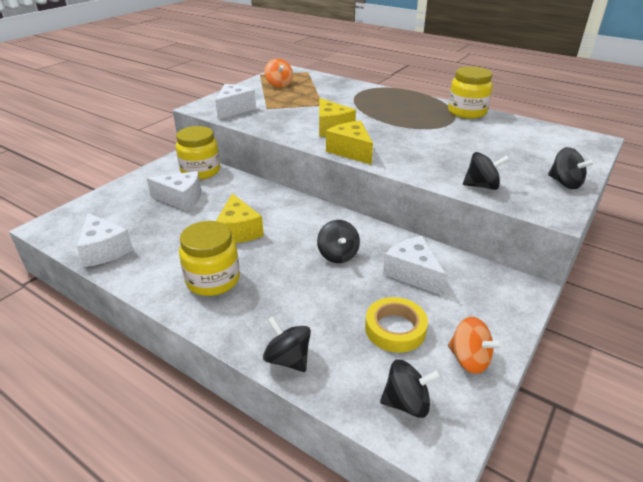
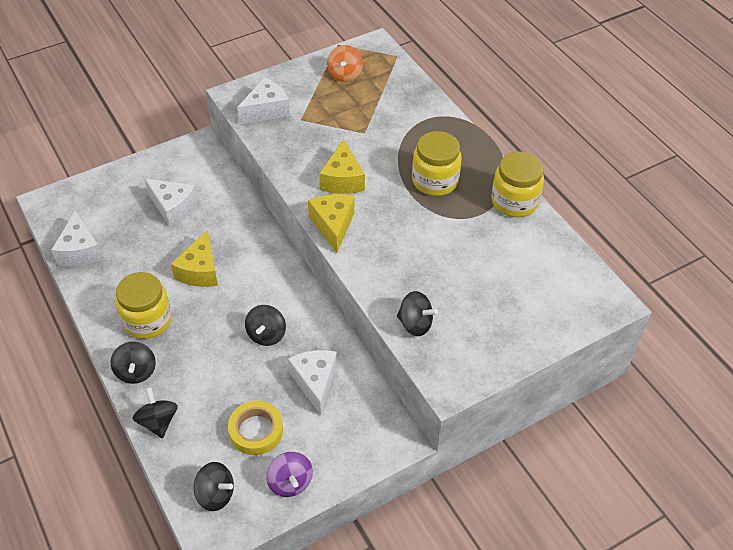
camera: 25 degrees right, 15 degrees up
(200, 171) = (212, 172): yellow jar -> yellow jar (435, 181)
(469, 359) = (290, 482): orange spinning top -> purple spinning top
(565, 183) = (501, 352): black spinning top -> black spinning top (136, 372)

